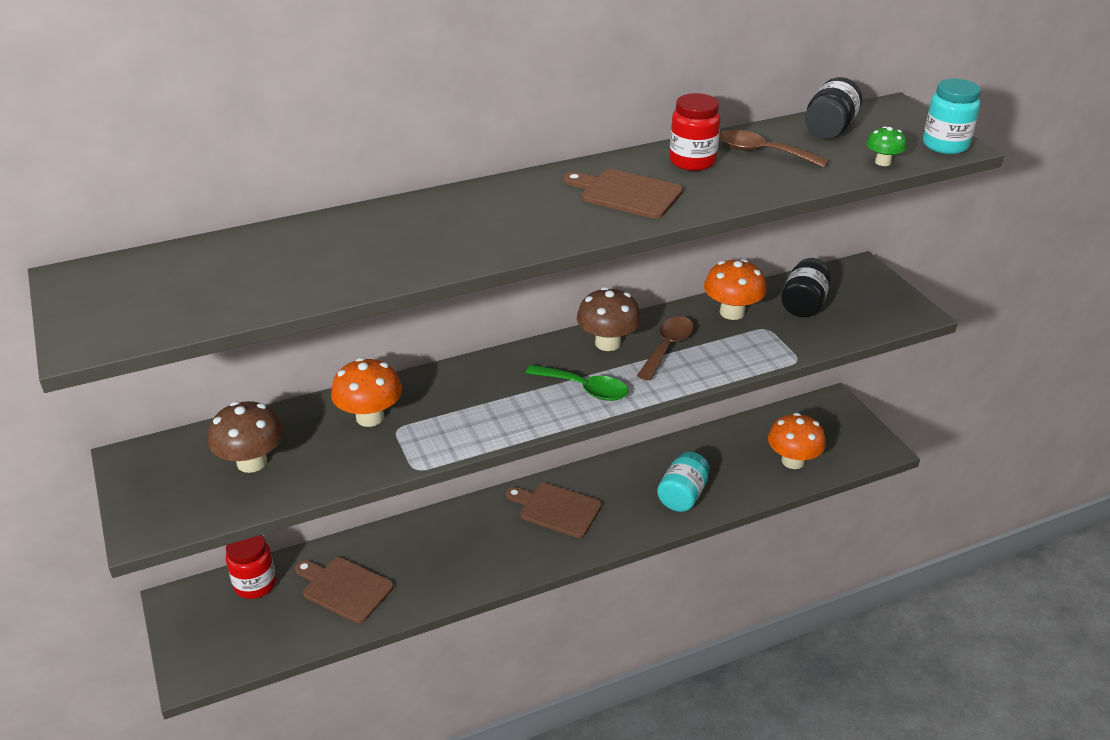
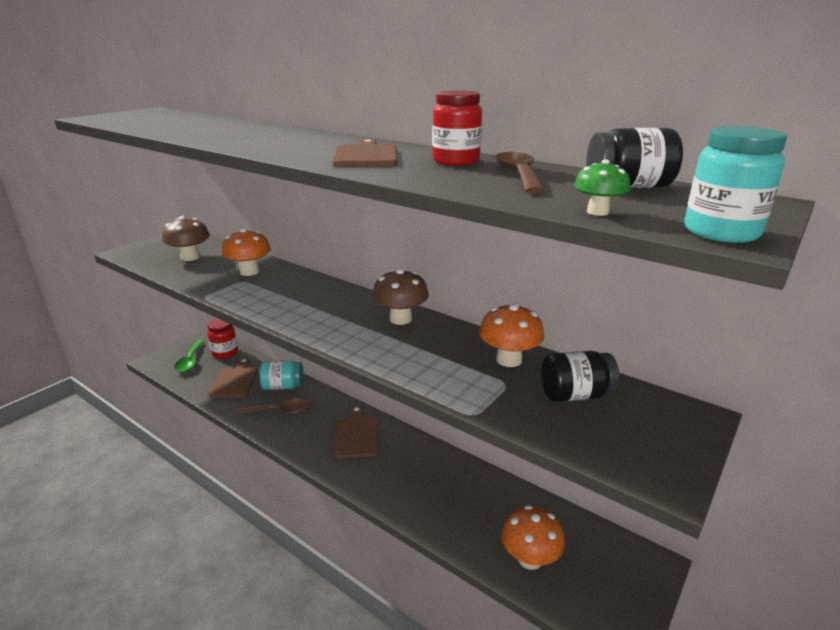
camera: 60 degrees right, 10 degrees down
(584, 388) = (333, 325): green spoon -> green spoon (190, 361)
(667, 347) = (421, 343): brown spoon -> brown spoon (280, 411)
(682, 495) = (421, 496): turquoise jar -> turquoise jar (283, 386)

